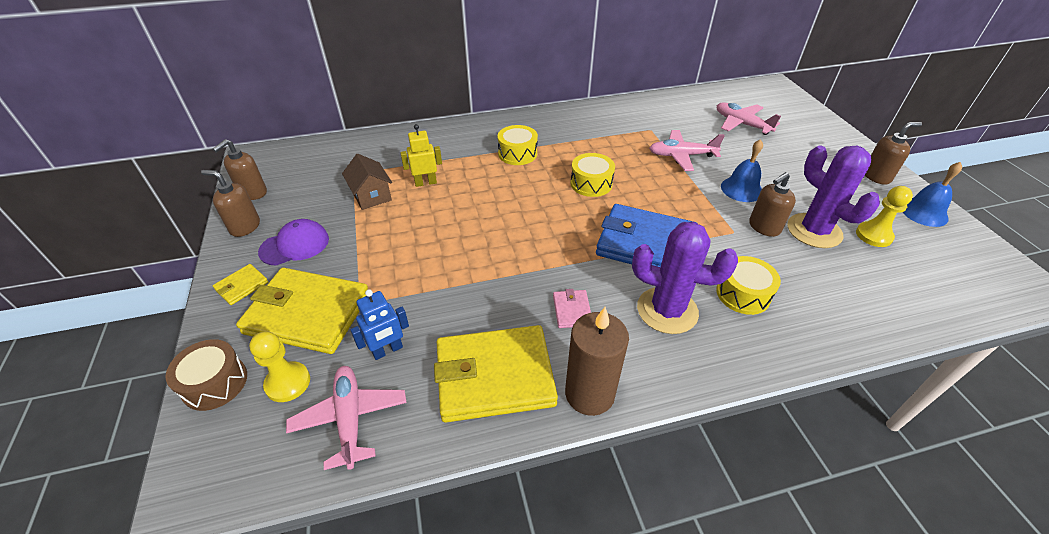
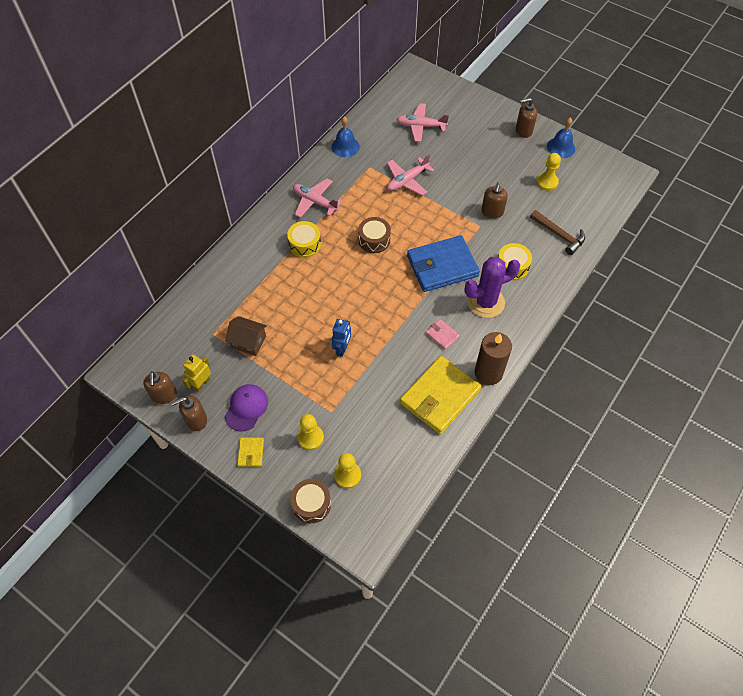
camera: 40 degrees left, 15 degrees up
(308, 313) = (310, 437): yellow wallet -> yellow pawn
(350, 419) = (397, 466): pink plane -> pink plane (315, 202)
(387, 350) = (376, 423): blue robot -> blue robot (342, 349)
(425, 183) = (271, 308): yellow robot -> yellow robot (202, 384)
(591, 183) = (374, 240): yellow drum -> brown drum
(741, 189) = (461, 188): blue bell -> blue bell (345, 146)
(814, 231) = (517, 198): purple cactus -> none
(849, 298) = (559, 235): none -> brown hammer
(876, 176) = (523, 131): brown soap dispenser -> brown soap dispenser turned 135 degrees counterclockwise

